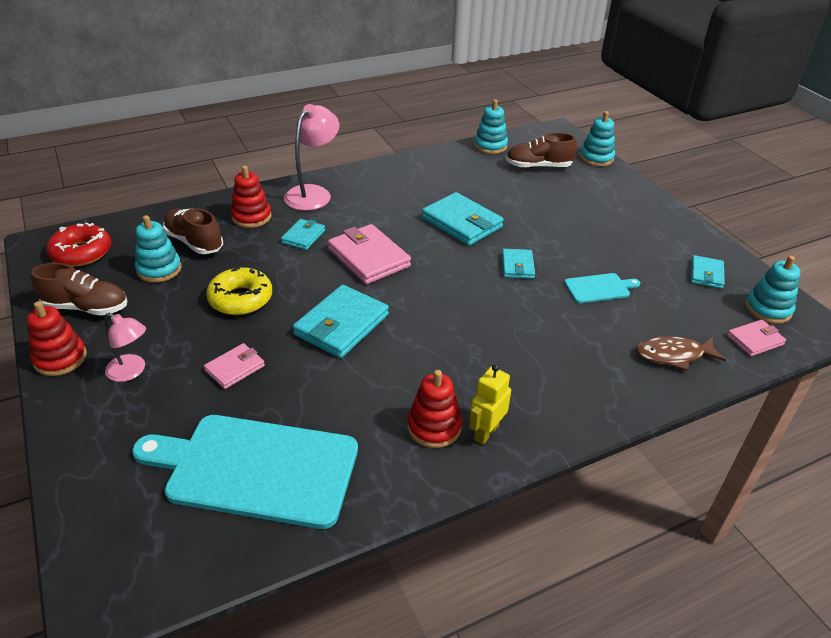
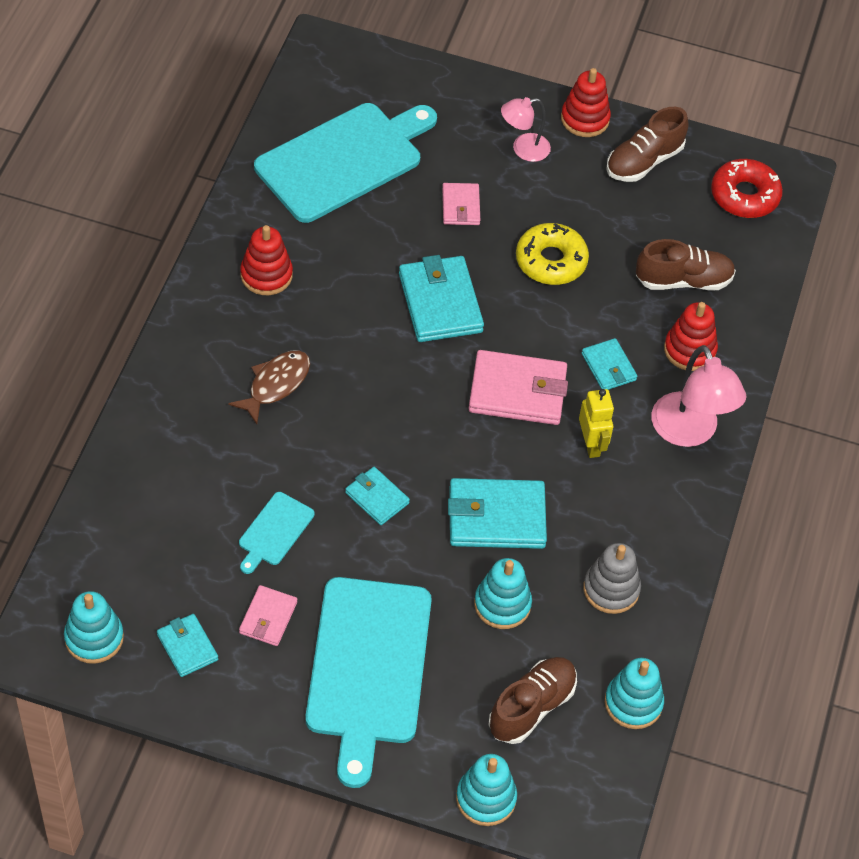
camera: 130 degrees right, 15 degrees up
(159, 269) = (658, 233): turquoise stacking toy -> turquoise stacking toy (502, 604)
(445, 174) = (611, 589): none -> grey stacking toy
(486, 432) = (226, 299): yellow robot -> yellow robot (591, 444)
(605, 215) = (368, 668): none -> turquoise cutting board
(673, 355) = (143, 494): brown fish -> brown fish (275, 384)
(755, 340) = (83, 577): pink wallet -> pink wallet (268, 618)

